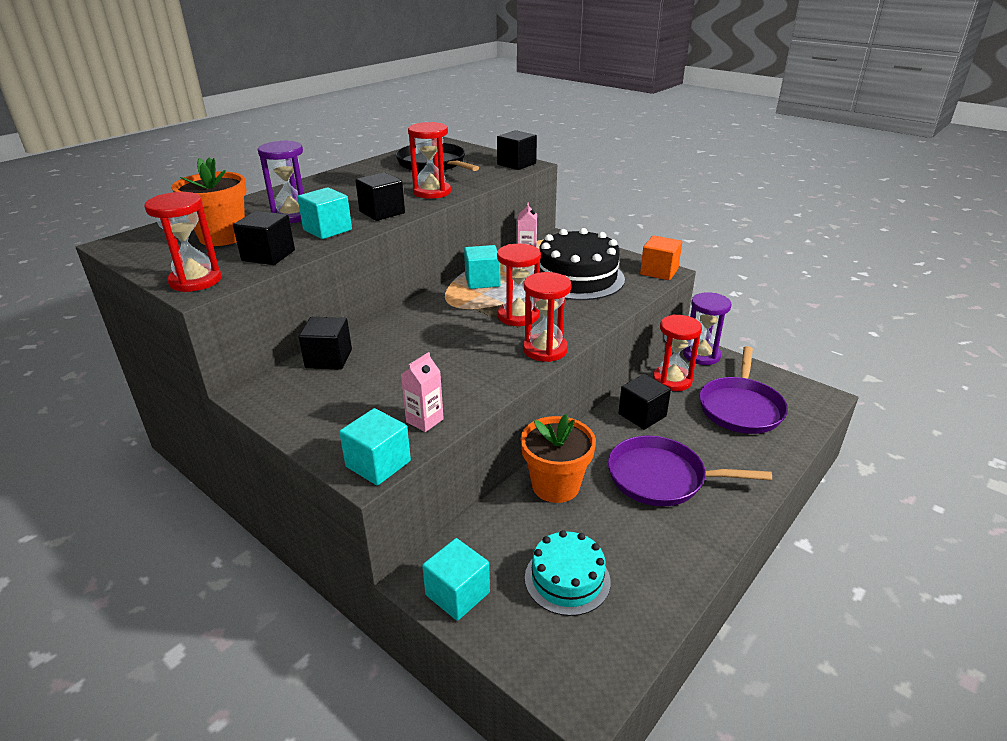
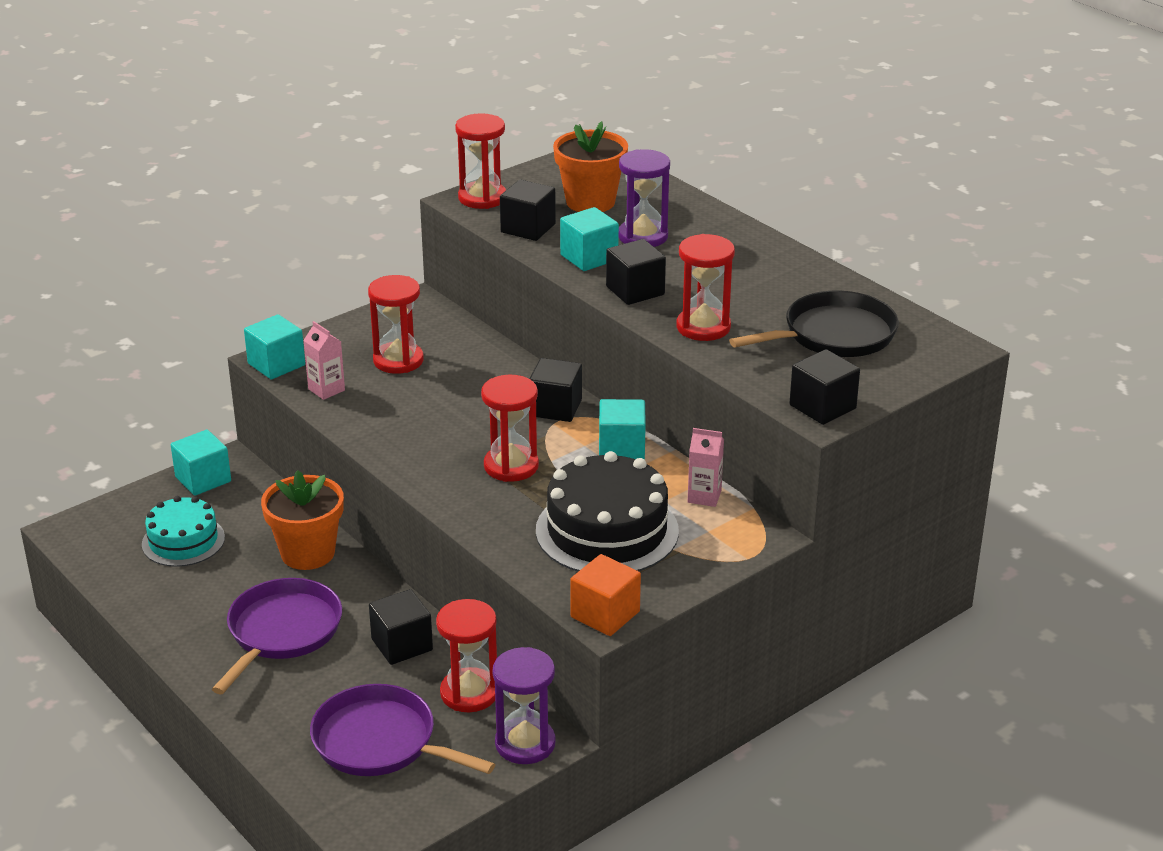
camera: 100 degrees right, 0 degrees up
(329, 359) = (464, 339): black cube -> black cube (555, 408)
(545, 349) = (422, 475): red hourglass -> red hourglass (398, 360)

